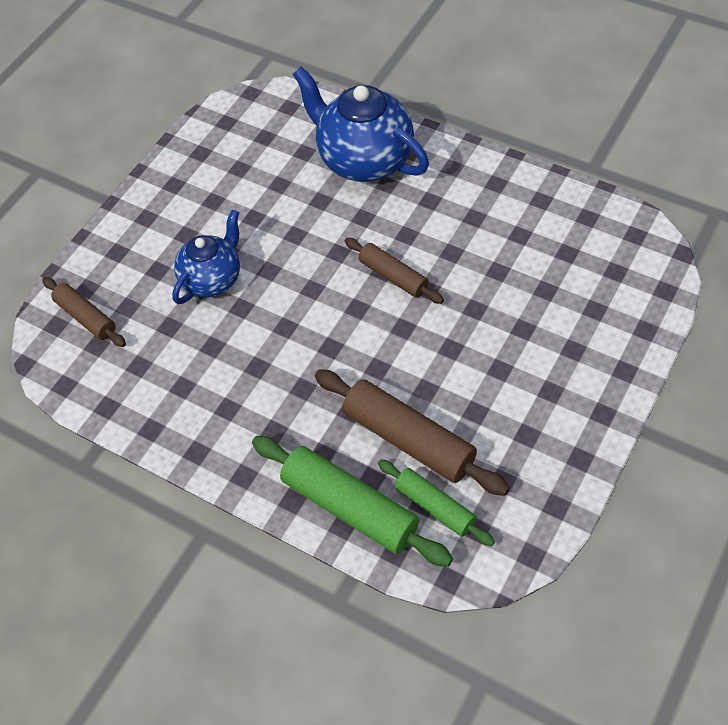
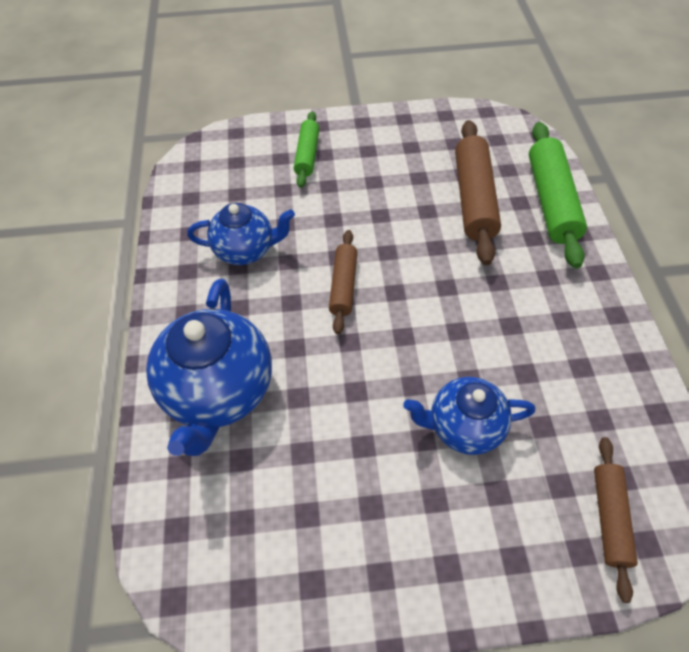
camera: 130 degrees left, 0 degrees up
(434, 507) = (504, 163): green rolling pin -> green rolling pin (307, 155)
(488, 229) = (246, 250): none -> blue teapot

